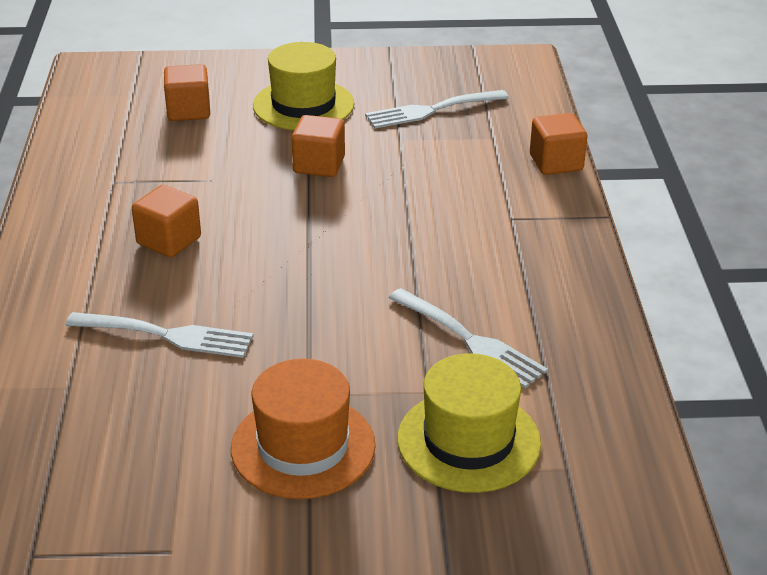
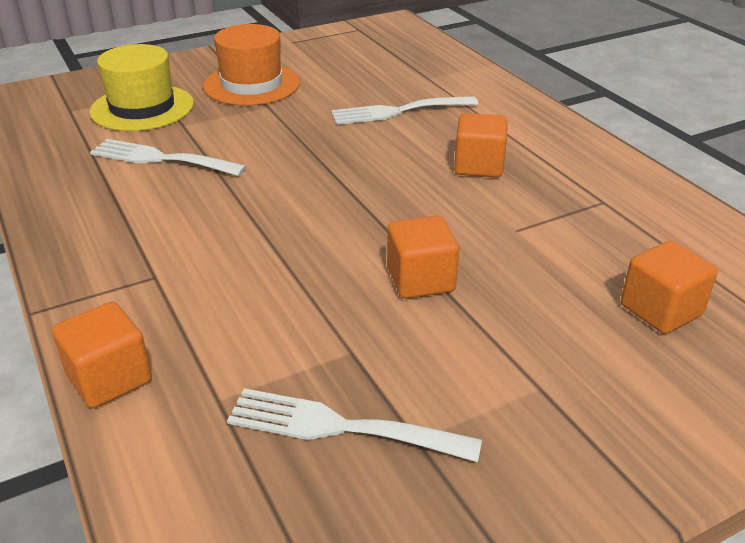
camera: 155 degrees right, 0 degrees up
(303, 105) = (533, 372): yellow hat -> none
(431, 110) = (340, 427): white fork -> white fork turned 120 degrees counterclockwise

